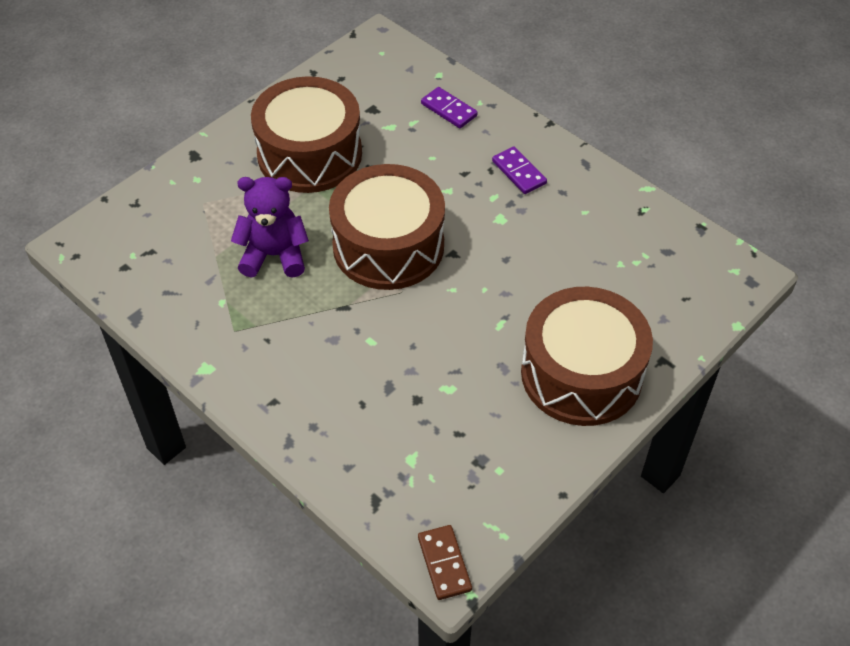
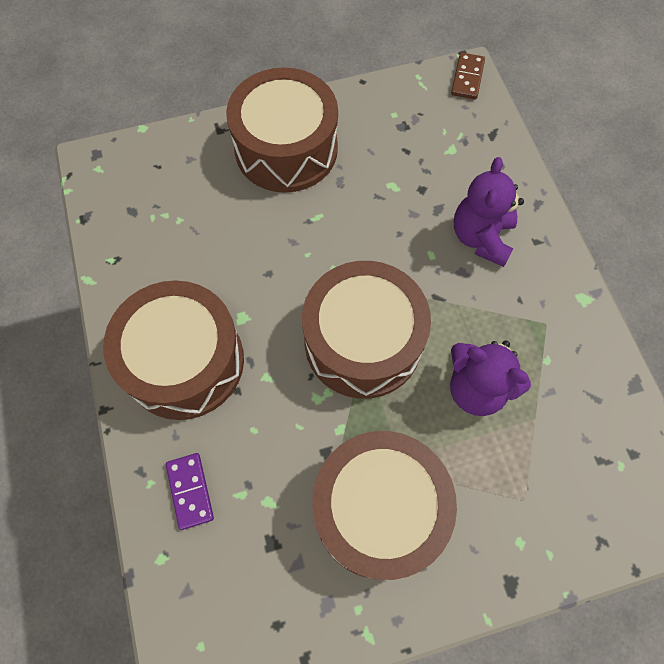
camera: 150 degrees left, 15 degrees up
(331, 379) = (481, 237): none -> purple teddy bear
(519, 172) = (184, 361): purple domino -> brown drum

